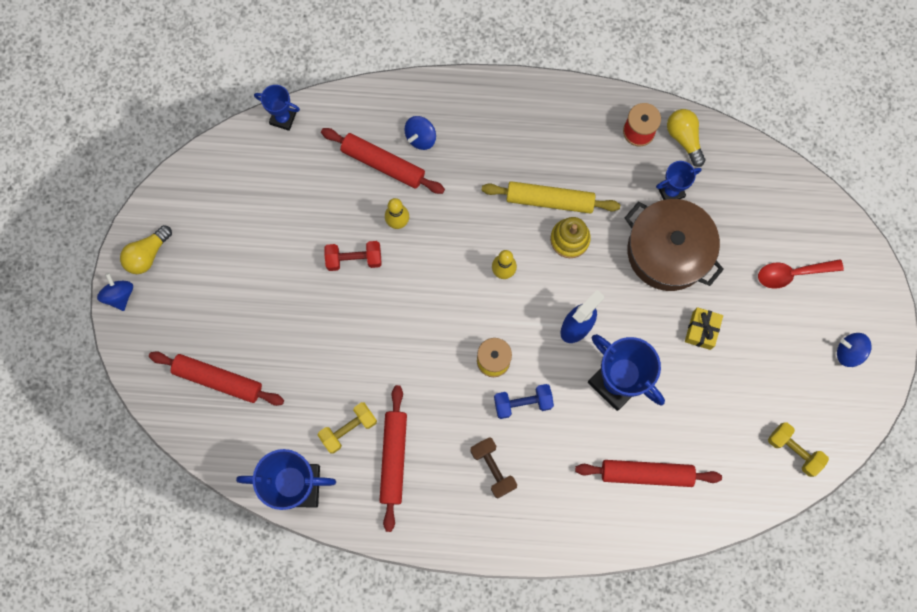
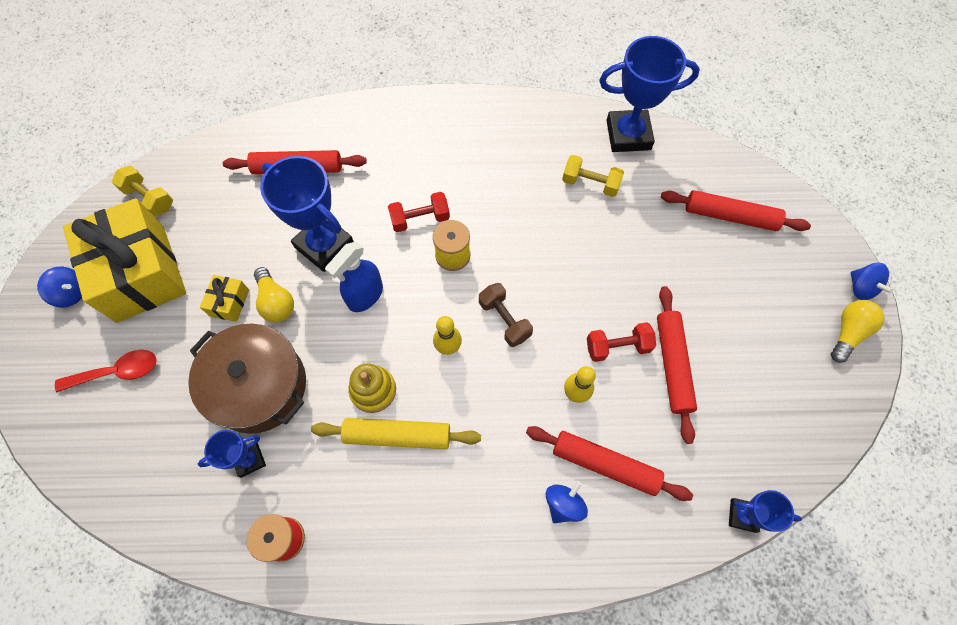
camera: 175 degrees right, 10 degrees down
(348, 429) = (590, 183): yellow dumbbell -> yellow dumbbell turned 60 degrees clockwise
(394, 458) = (542, 163): red rolling pin -> red rolling pin (672, 365)
(493, 468) = (446, 162): brown dumbbell -> brown dumbbell (504, 320)
(522, 403) = (420, 219): blue dumbbell -> red dumbbell
(684, 138) = (225, 534): yellow light bulb -> yellow light bulb (276, 302)
(788, 367) = (140, 273): none -> yellow gift

